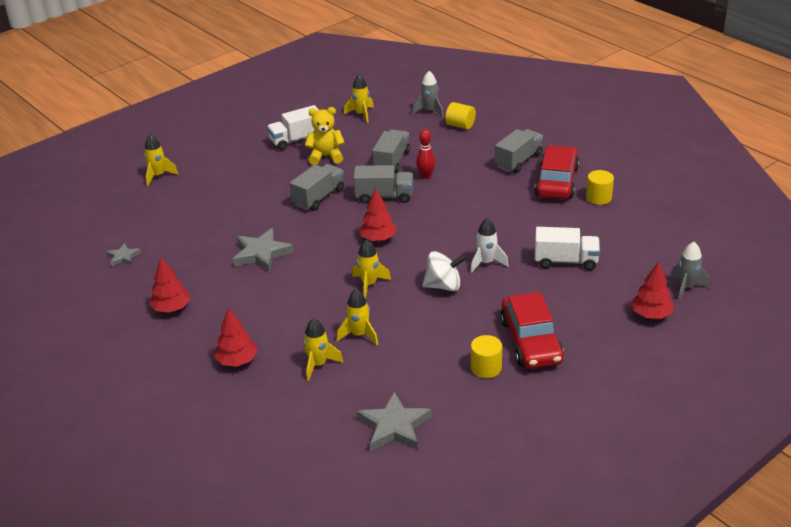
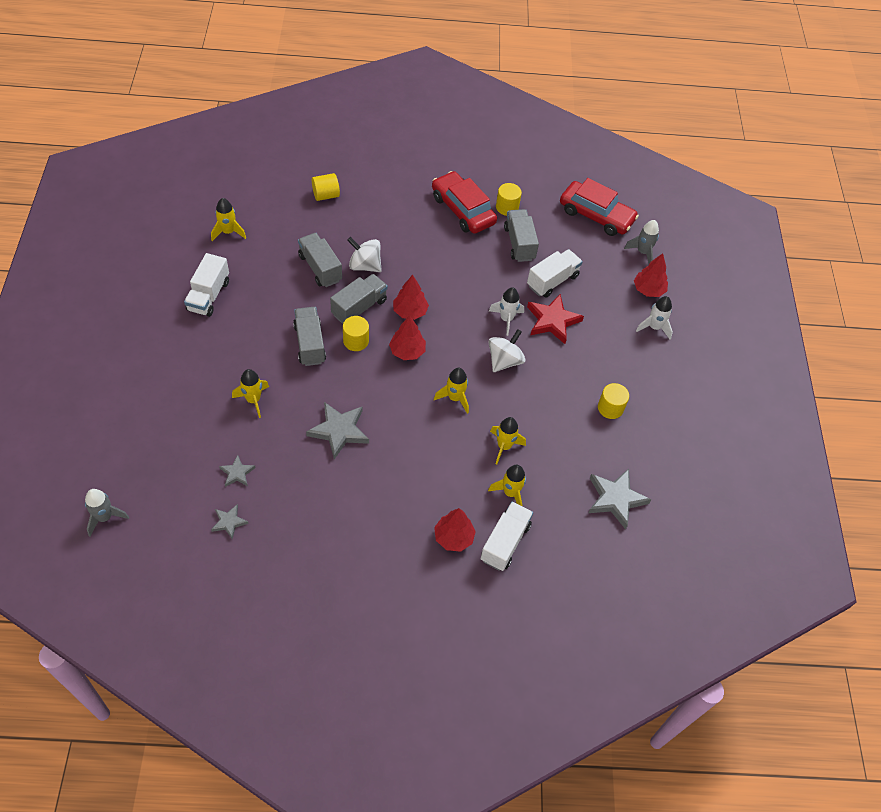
camera: 55 degrees left, 20 degrees up
(158, 176) = (135, 419): yellow rocket -> yellow rocket (253, 400)
(167, 236) = (237, 473): none -> grey star
(171, 308) = (341, 535): red tree -> red tree (410, 311)
(266, 390) = (505, 542): none -> white truck
(326, 156) = (259, 297): yellow teddy bear -> none
(352, 213) = (356, 341): none -> yellow cylinder
(426, 176) = (365, 265): red bowling pin -> white spinning top
(430, 111) = (281, 193): grey rocket -> grey rocket (105, 517)
(518, 161) = (413, 206): grey truck -> grey truck (519, 243)
(525, 285) = (552, 321): none -> red star
(531, 341) = (609, 365): red car -> red car (596, 215)
(615, 342) = (654, 327): none -> white rocket

